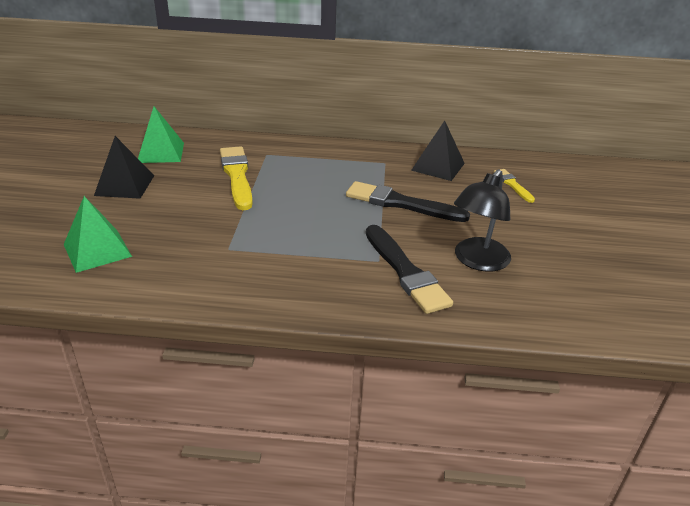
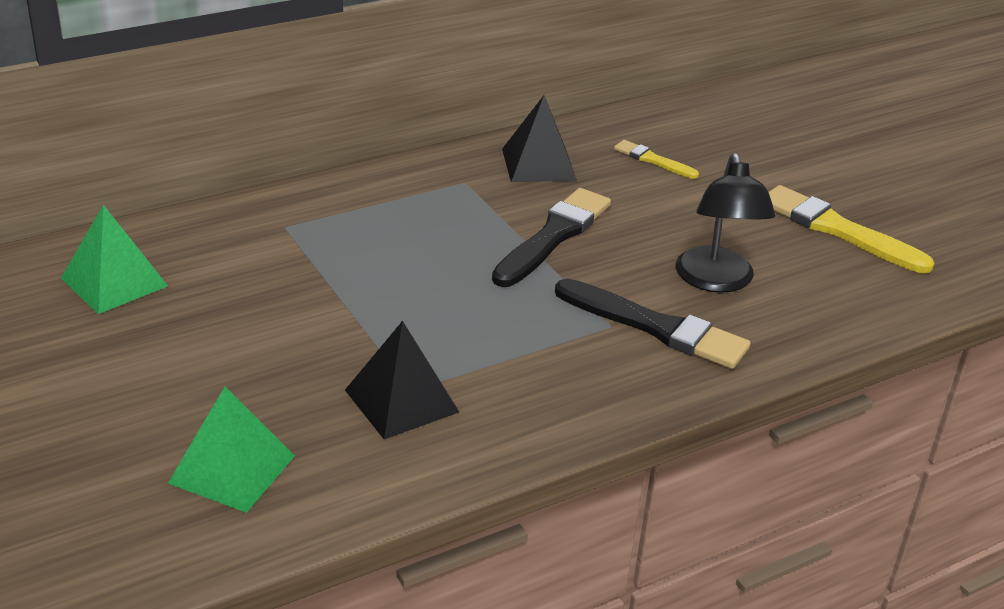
camera: 35 degrees left, 0 degrees up
(125, 185) = (132, 357): black pyramid -> black pyramid (402, 401)
(237, 176) = (286, 277): yellow brush -> yellow brush (838, 230)
(401, 204) = (553, 237): black brush -> black brush turned 135 degrees clockwise

